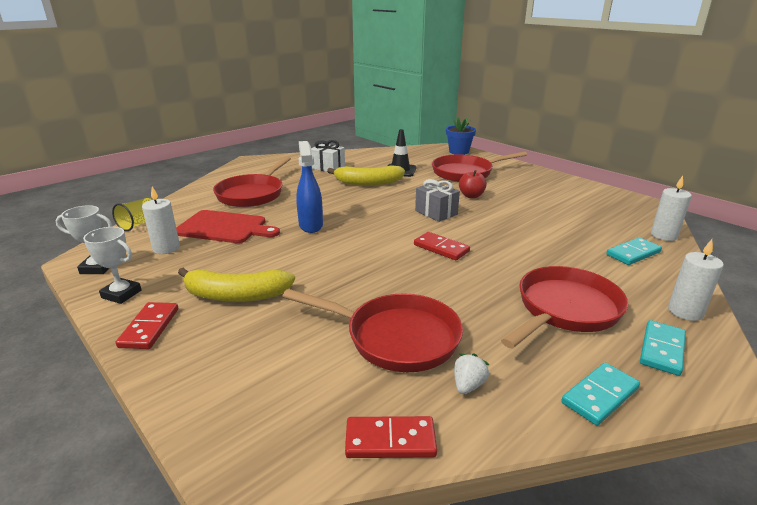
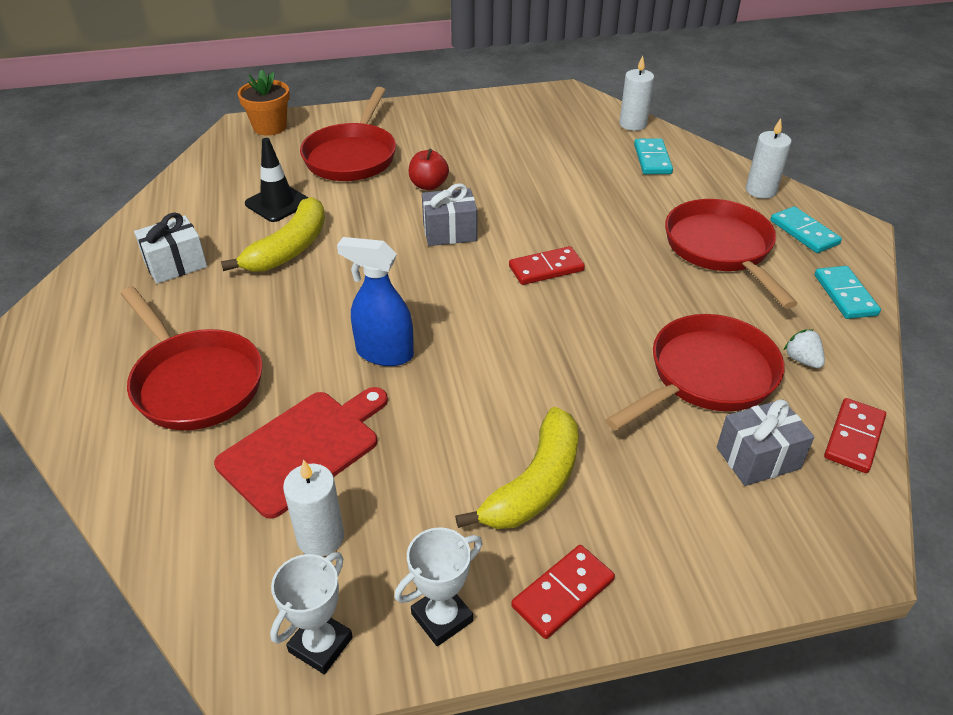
camera: 60 degrees left, 15 degrees up
(139, 224) = (177, 563): yellow cup -> none
(149, 328) = (563, 593): red domino -> red domino turned 75 degrees counterclockwise
(321, 384) = (758, 458): none -> grey gift
(459, 151) = (270, 127): blue flower pot -> orange flower pot

